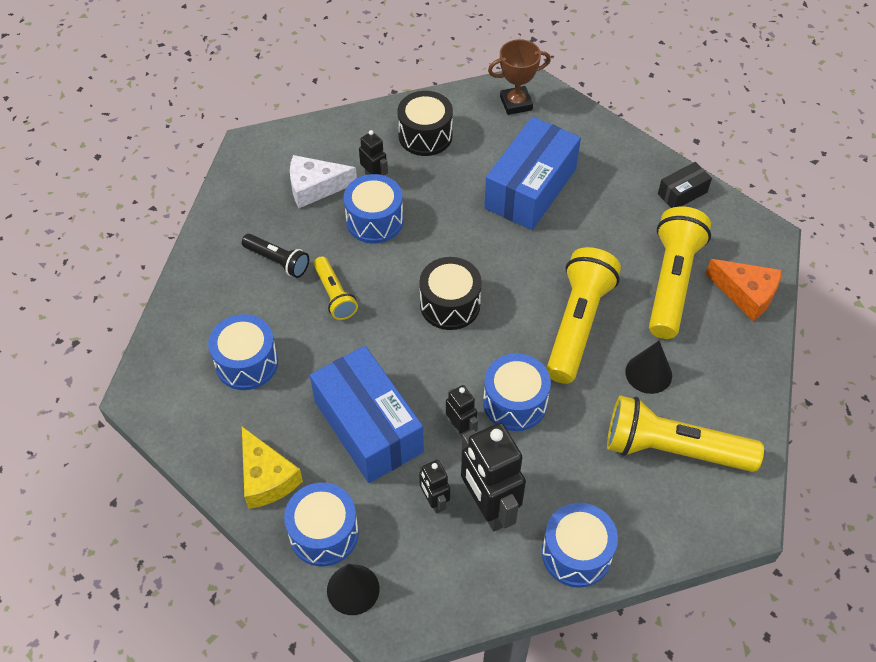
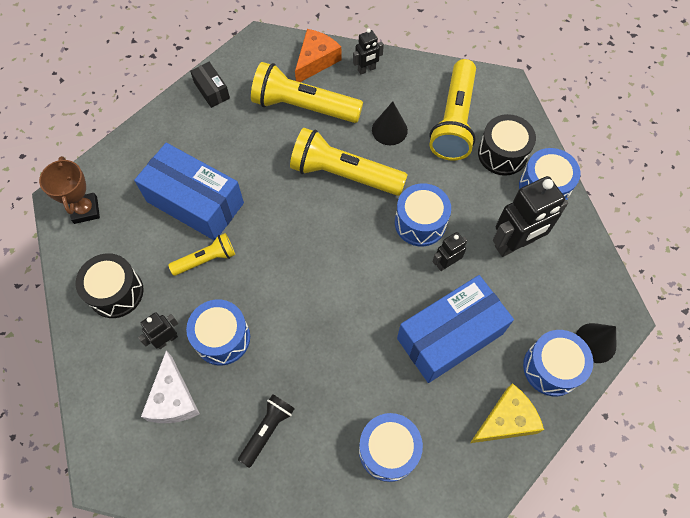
camera: 90 degrees left, 10 degrees up
(334, 295) = (310, 372): yellow flashlight -> yellow flashlight (206, 259)
(434, 501) = (513, 283): black robot -> black robot (366, 69)
(450, 304) = (323, 270): black drum -> black drum (502, 154)

